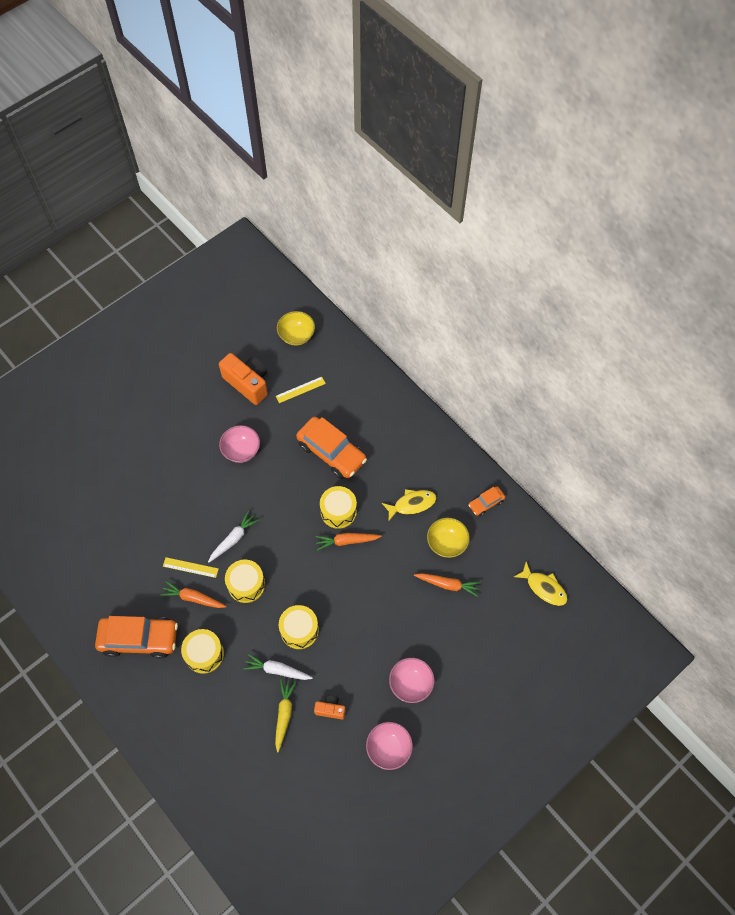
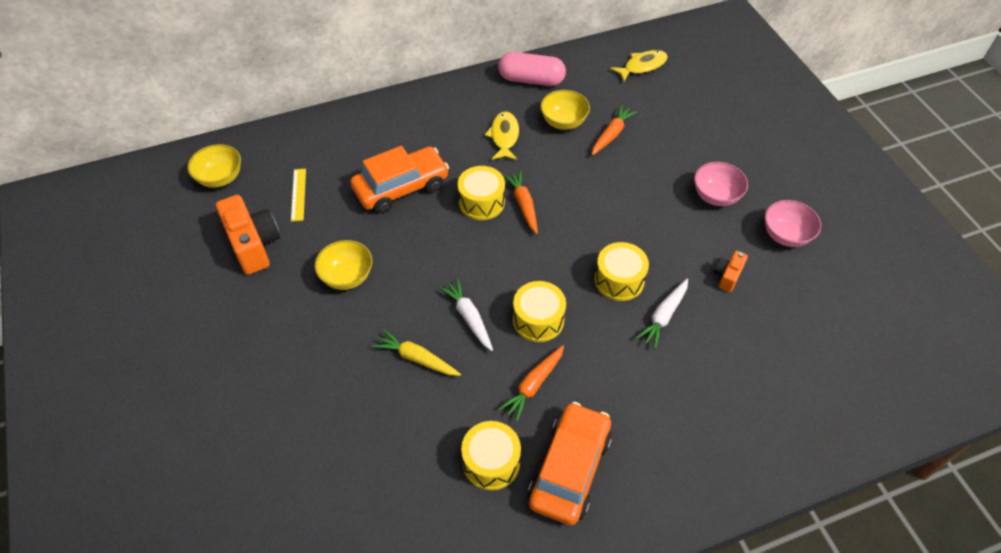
camera: 70 degrees left, 10 degrees down
(190, 567) = (487, 378): yellow ruler -> none
(204, 654) = (617, 392): yellow drum -> yellow drum (491, 462)
(241, 451) = (347, 277): pink bowl -> yellow bowl
(248, 383) = (253, 245): orange camera -> orange camera turned 90 degrees clockwise
(284, 714) = (723, 324): yellow carrot -> yellow carrot (417, 358)
(347, 541) = (523, 205): orange carrot -> orange carrot turned 150 degrees clockwise
(486, 503) = (531, 80): orange car -> pink capsule

